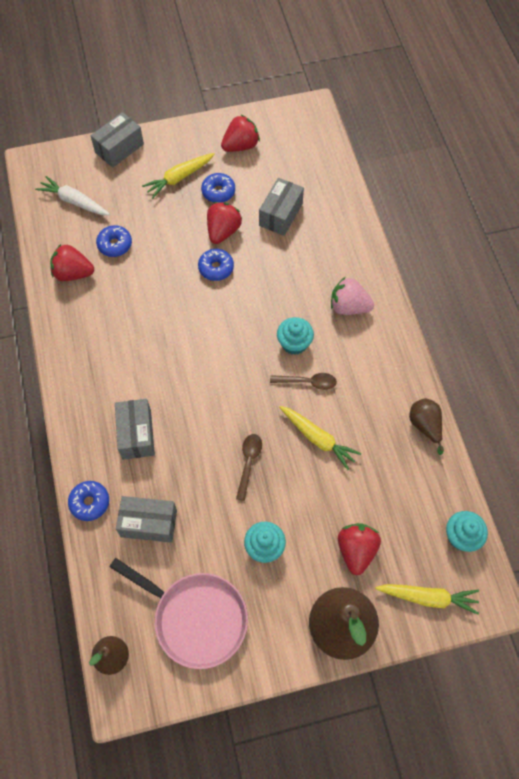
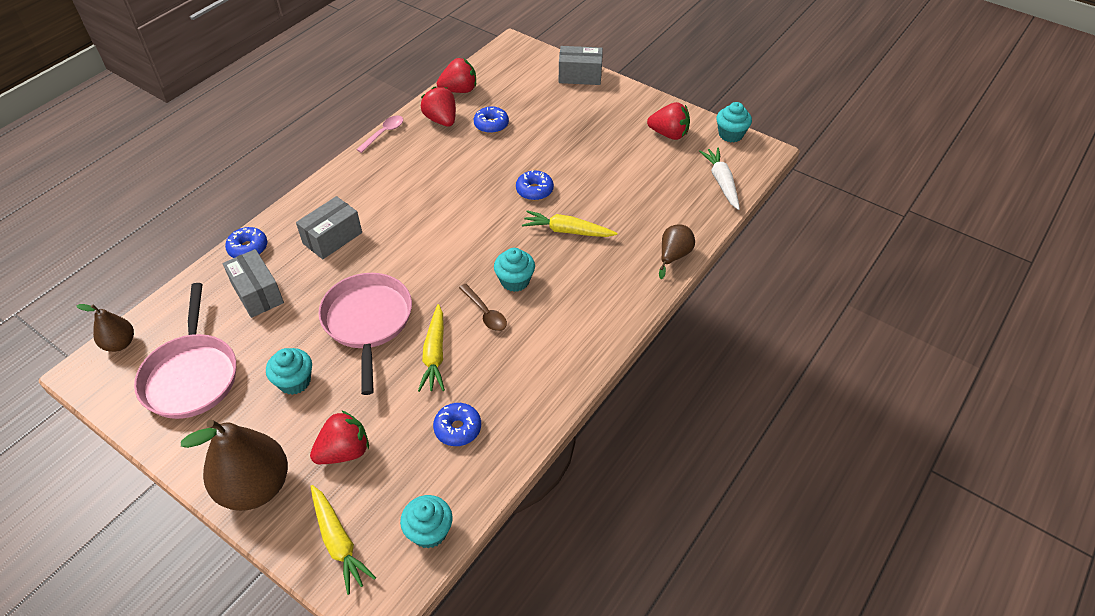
camera: 50 degrees right, 15 degrees down
(47, 323) = (383, 133): none -> pink spoon
(74, 201) = (504, 83): white carrot -> white carrot (721, 182)
(179, 178) = (593, 121): yellow carrot -> yellow carrot (567, 231)
(218, 192) = (608, 148): blue donut -> blue donut (458, 428)
(223, 231) = (574, 173): red strawberry -> red strawberry (459, 90)
(248, 463) = (368, 322): brown spoon -> pink pan
(277, 112) = (730, 134): none -> turquoise cupcake
(281, 215) = (632, 196): grey box -> none
(349, 307) = (592, 295): pink strawberry -> none
(425, 426) = (524, 427): brown pear -> brown pear (673, 256)

